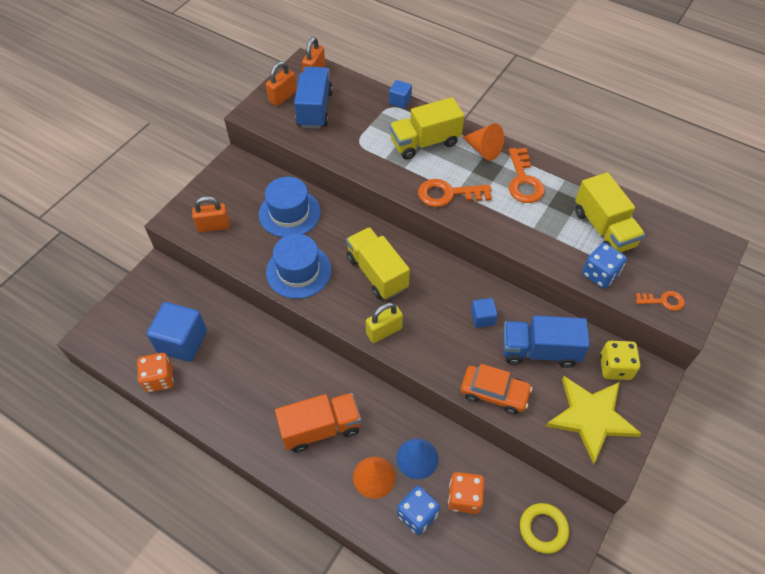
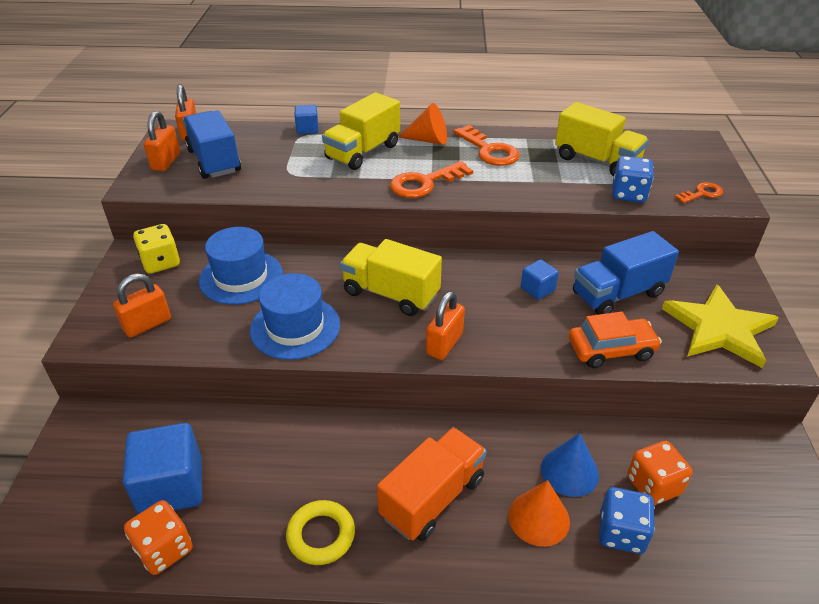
camera: 30 degrees left, 15 degrees down
(384, 331) = (444, 344): yellow padlock -> orange padlock
(543, 529) = (756, 472): yellow ring -> yellow ring (321, 535)
(615, 367) = (697, 278): yellow dice -> yellow dice (161, 262)

